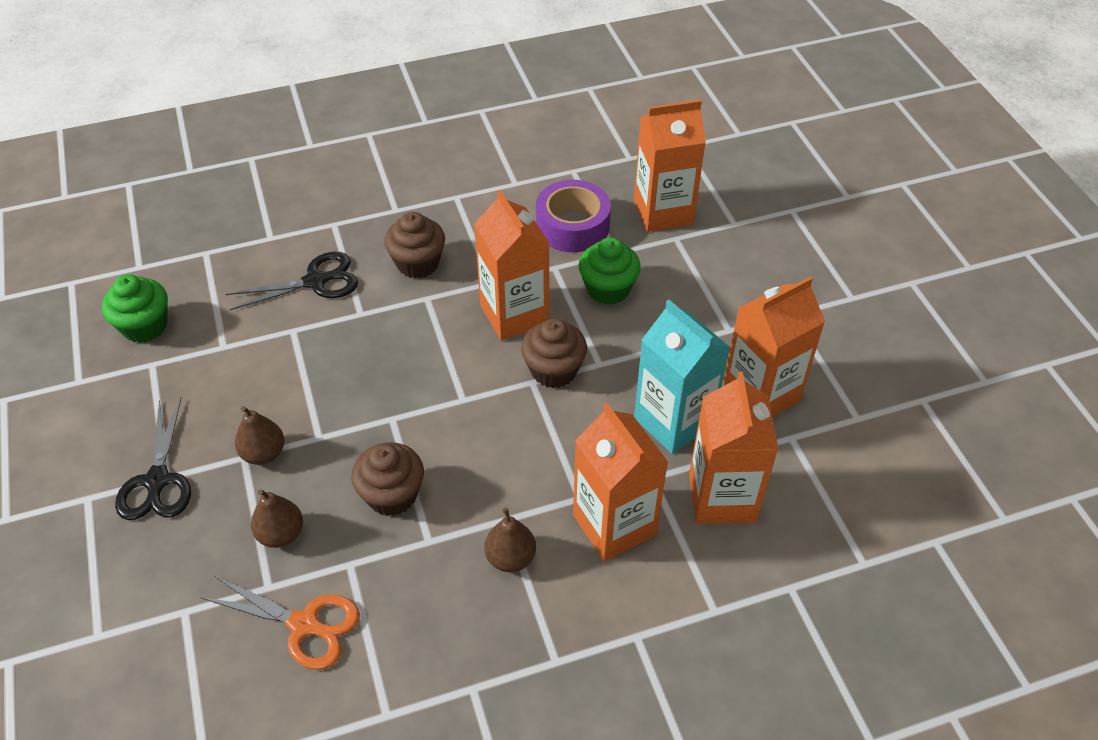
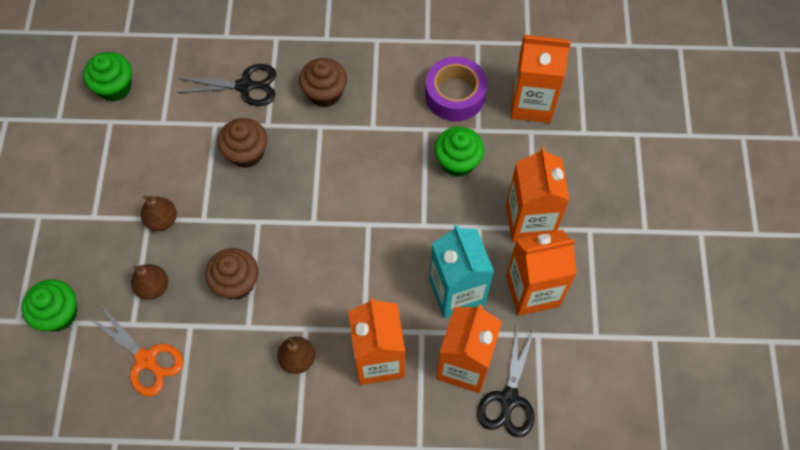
camera: 20 degrees right, 15 degrees up
(157, 481) = (86, 218): black scissors -> black scissors (509, 399)
(157, 608) = (59, 314): none -> green cupcake
(514, 314) = (378, 162): orange carton -> orange carton (529, 221)
(554, 370) = (387, 220): brown cupcake -> brown cupcake (246, 153)

